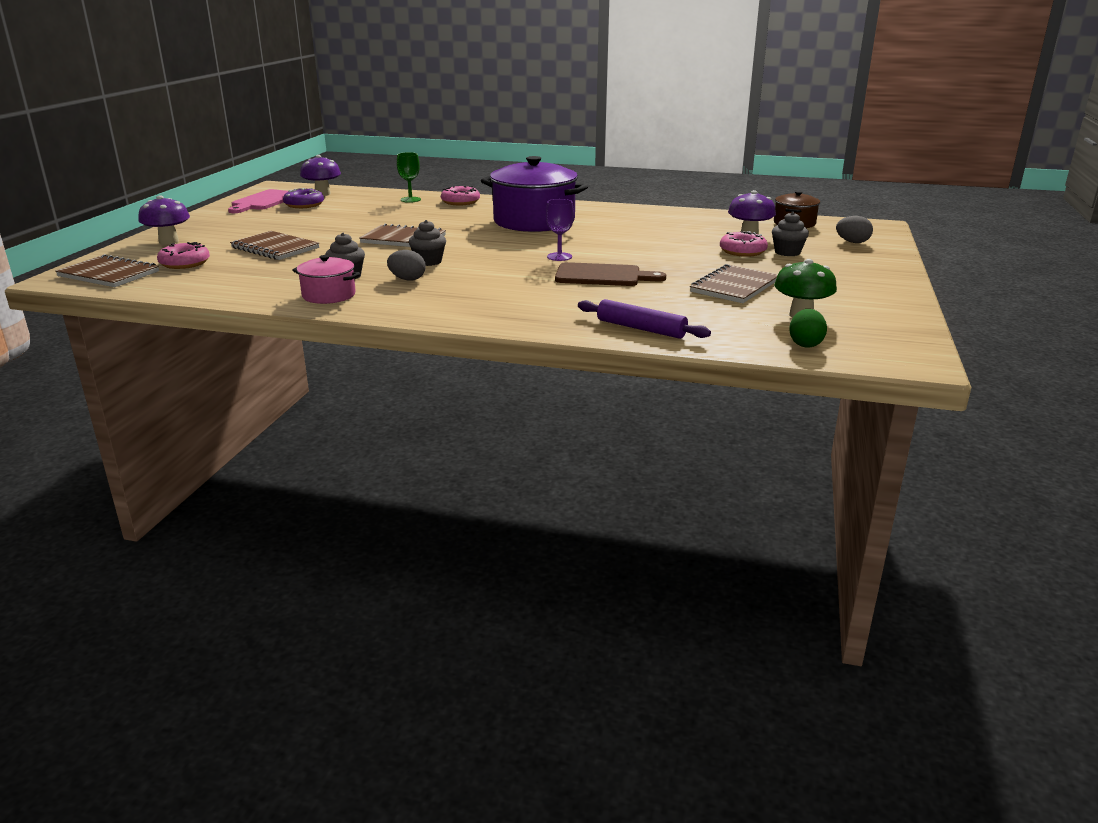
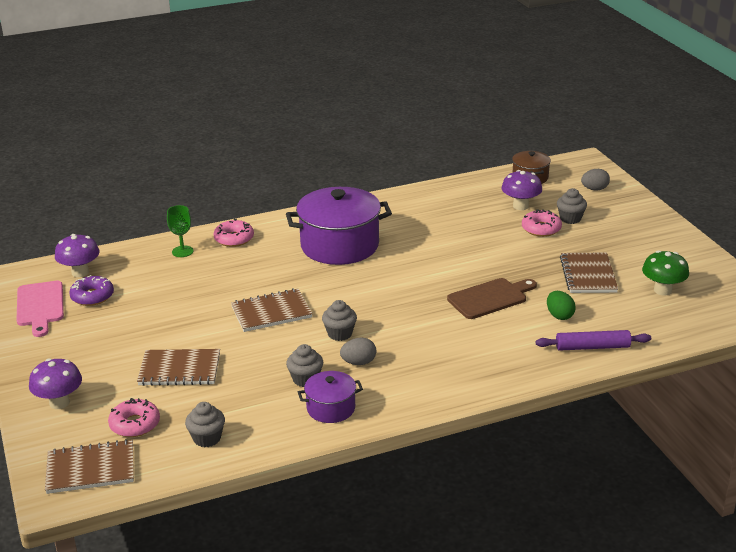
camera: 35 degrees left, 5 degrees up
(210, 283) = (207, 438): none -> grey cupcake
(329, 295) = (331, 408): pink pot -> purple pot
(559, 257) = (427, 286): purple goblet -> none
(805, 344) = (699, 319): green egg -> green egg (559, 315)

